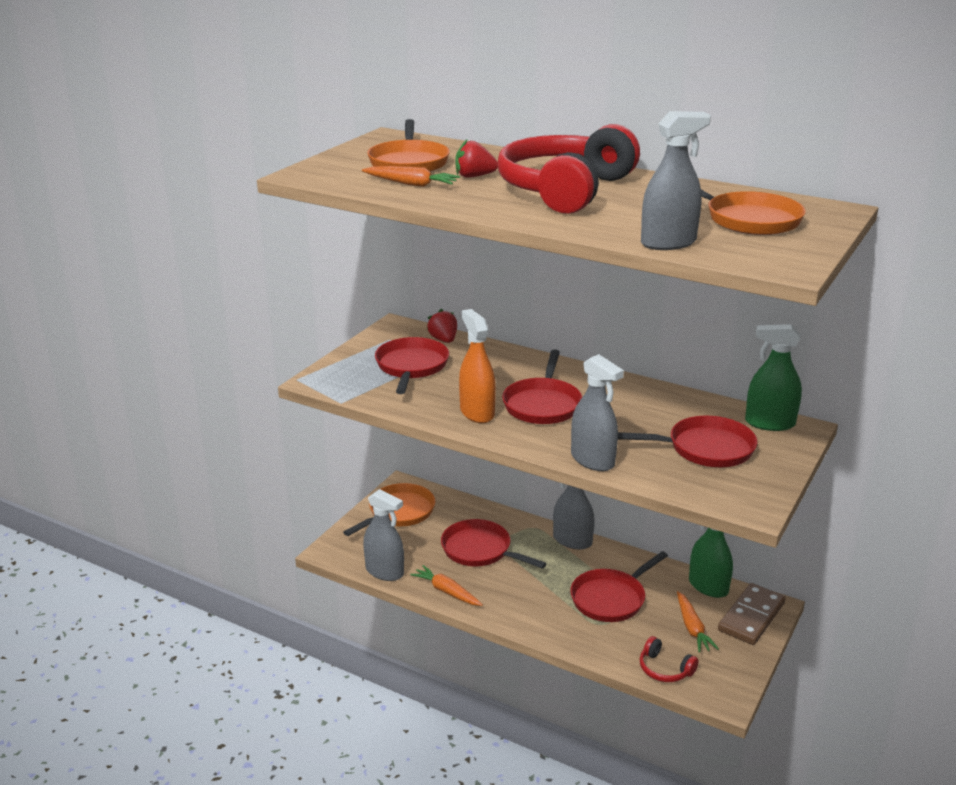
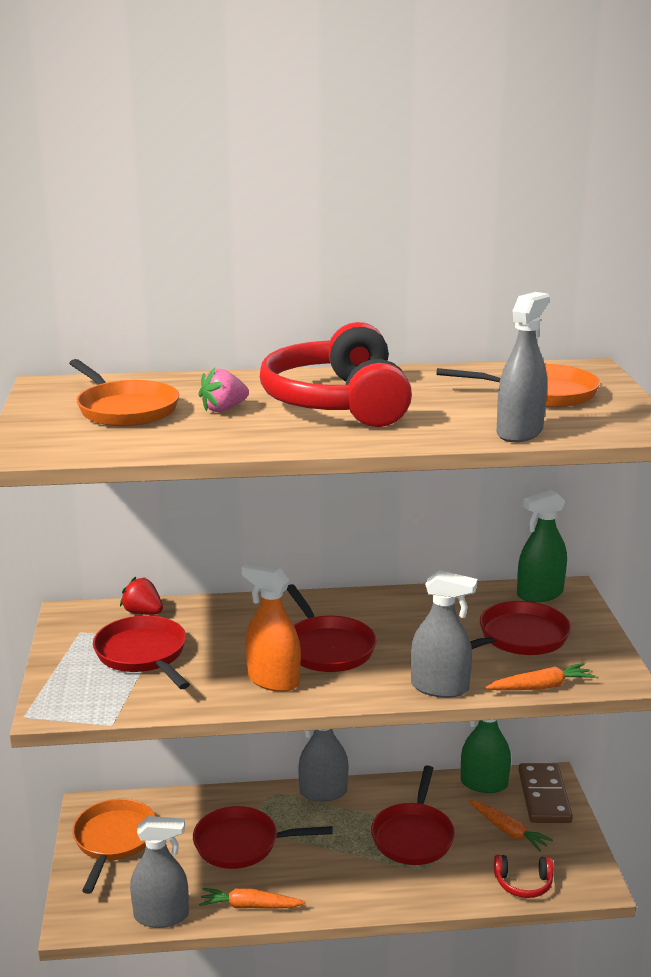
camera: 35 degrees left, 5 degrees down
(411, 184) = (172, 433): orange carrot -> orange carrot (540, 687)
(474, 176) = (223, 409): red strawberry -> pink strawberry

